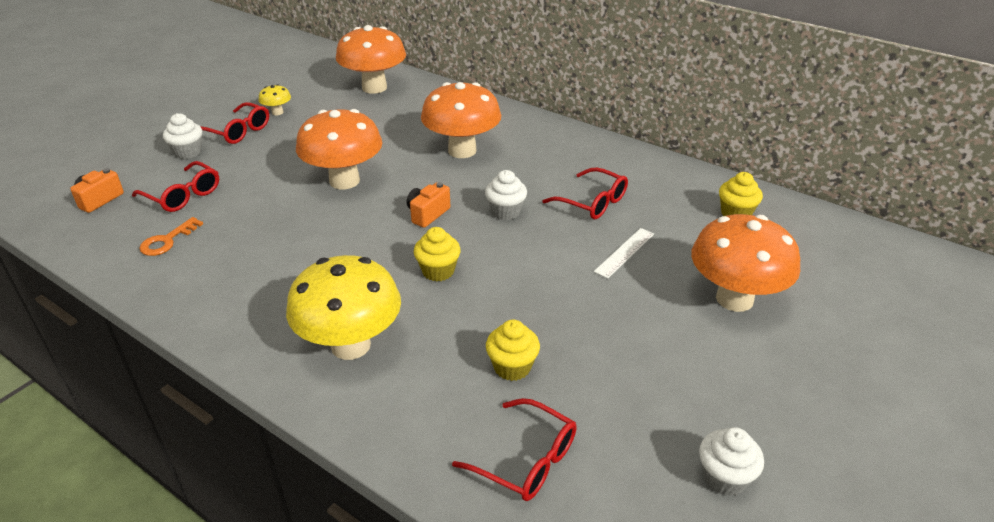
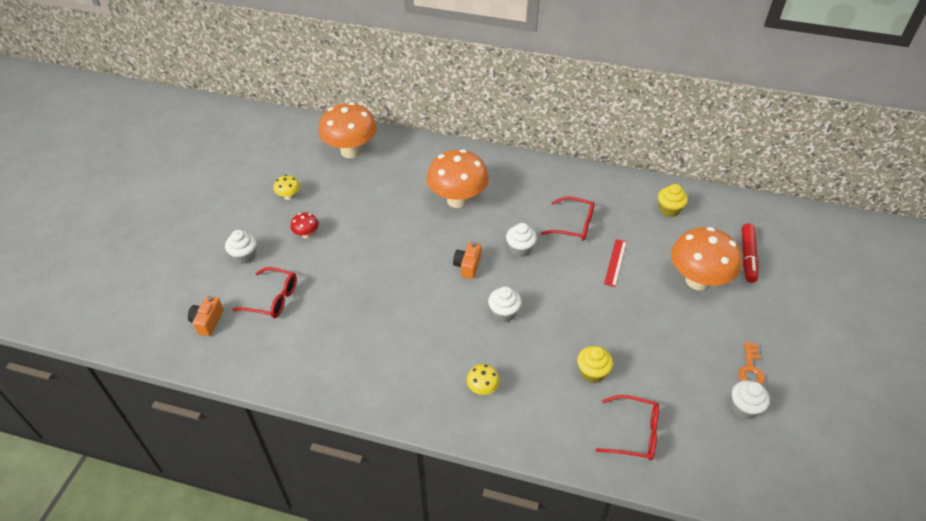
camera: 20 degrees left, 10 degrees up
(167, 240) = (292, 343): orange key -> orange key (750, 369)
(238, 131) = (270, 224): red glasses -> none
(268, 147) = (306, 234): none -> red mushroom
(344, 181) = (388, 252): orange mushroom -> none
(351, 345) = (482, 388): yellow mushroom -> yellow mushroom, size x0.44
(438, 271) = (504, 313): yellow cupcake -> white cupcake
(624, 252) = (615, 262): white ruler -> red ruler
(828, 289) = (747, 257): none -> red marker

